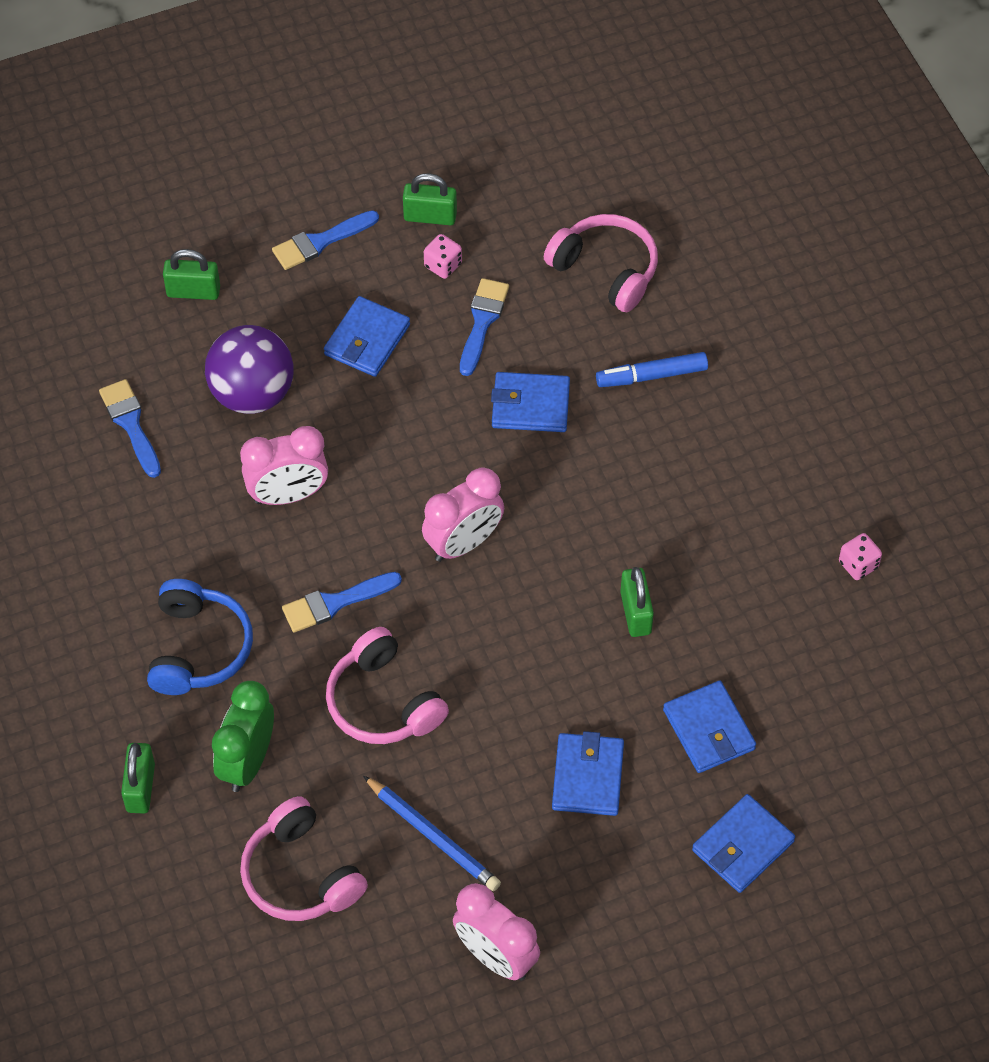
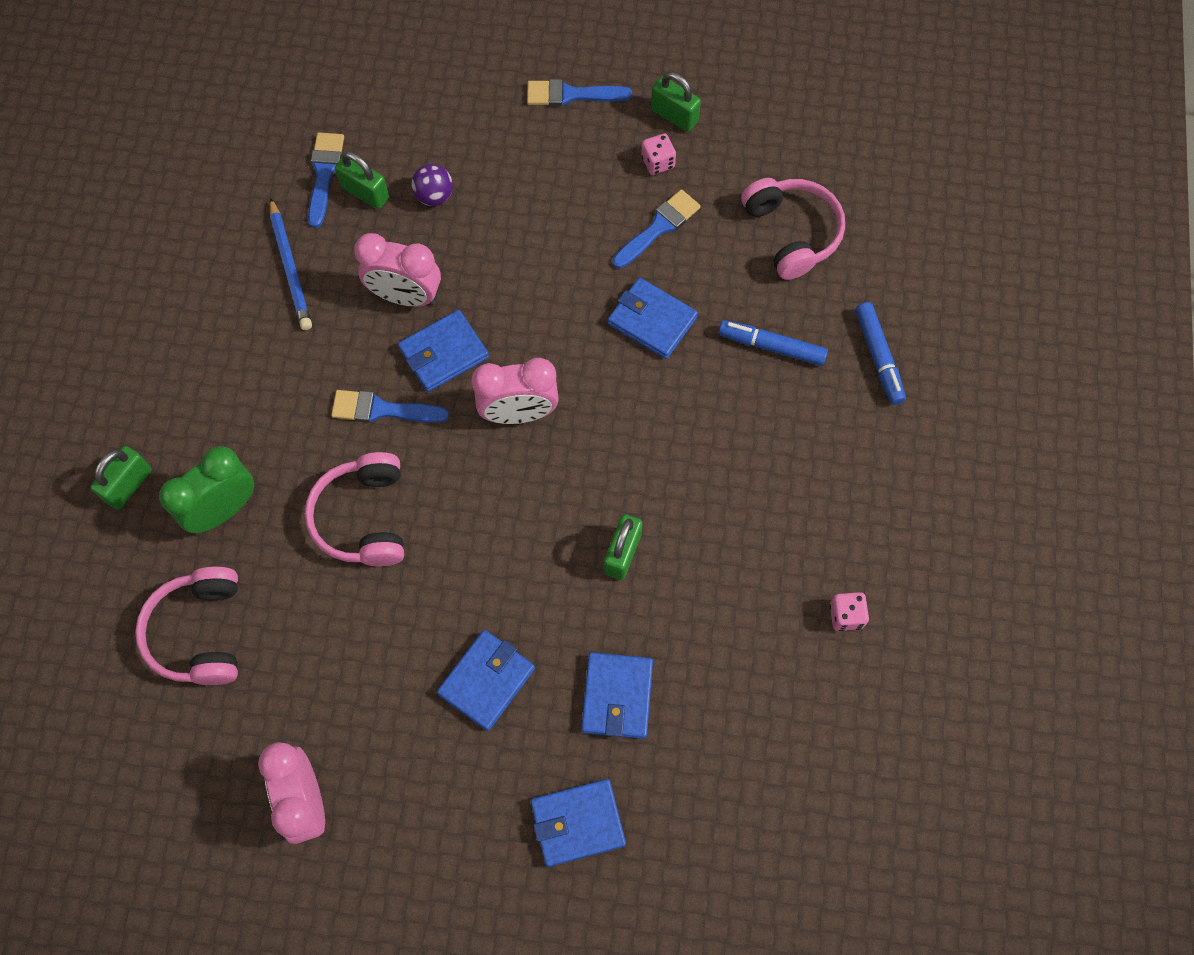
camera: 30 degrees right, 10 degrees up
(193, 291) = (445, 87): green padlock -> green padlock (365, 193)
(198, 648) = (251, 390): blue headphones -> none
(252, 394) = (434, 196): purple ball -> purple ball, size x0.50
(367, 340) = (554, 196): blue wallet -> blue wallet (443, 353)
(433, 836) = (326, 661): blue pencil -> blue pencil (290, 268)
(750, 339) = (878, 357): none -> blue marker

